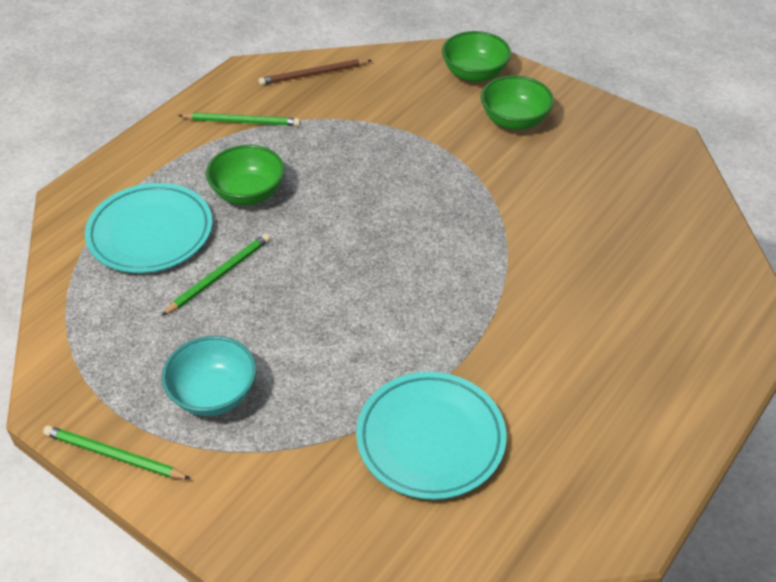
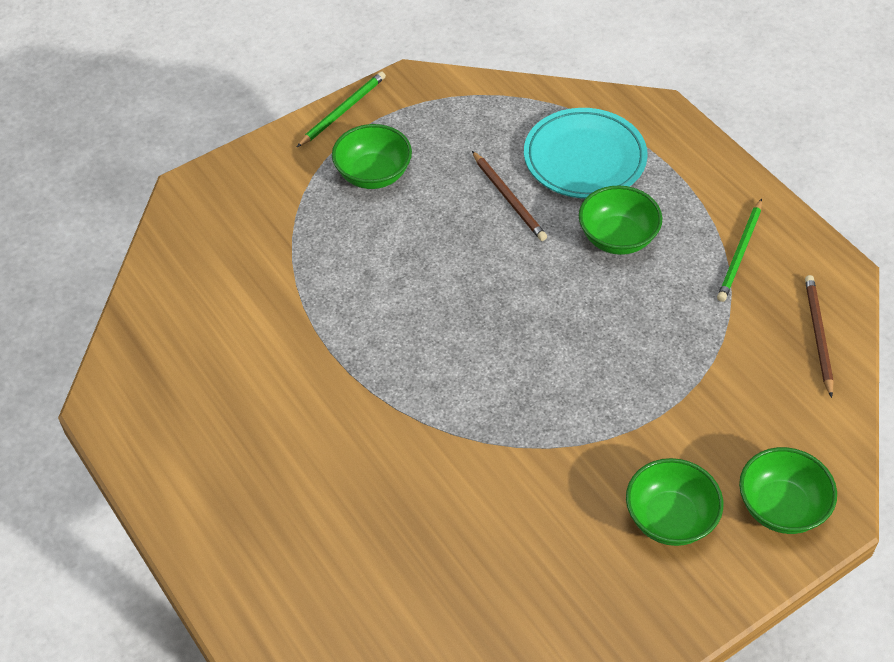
camera: 110 degrees right, 5 degrees up
(214, 394) = (373, 174): turquoise bowl -> green bowl
(219, 275) = (509, 198): green pencil -> brown pencil
(430, 439) = (258, 302): turquoise plate -> none

